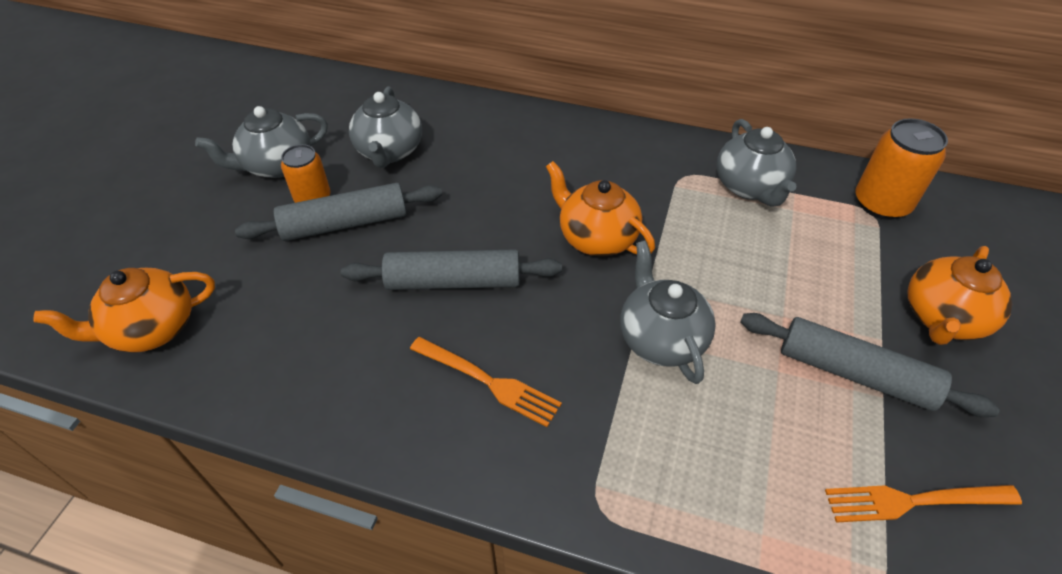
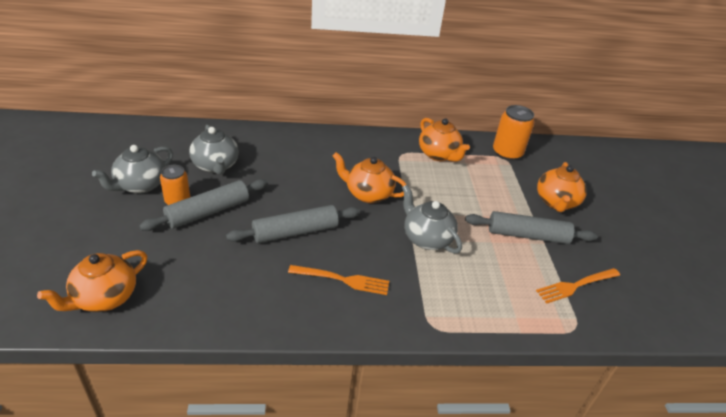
camera: 25 degrees left, 10 degrees down
(750, 187) = (439, 155): grey teapot -> orange teapot

